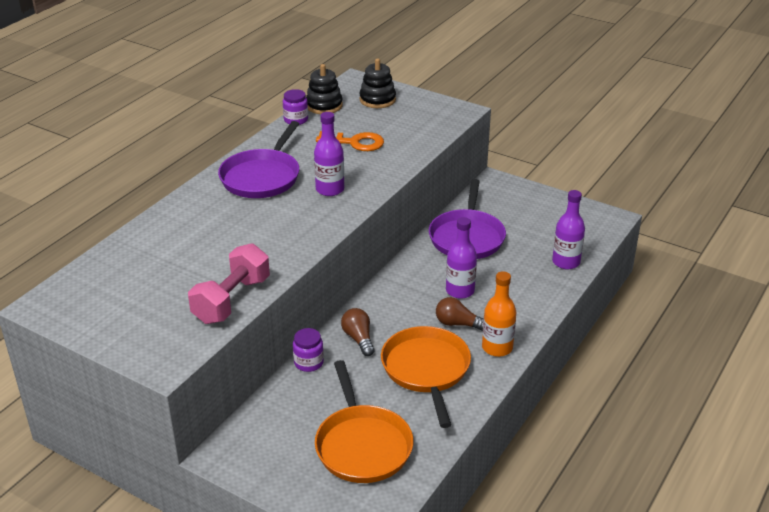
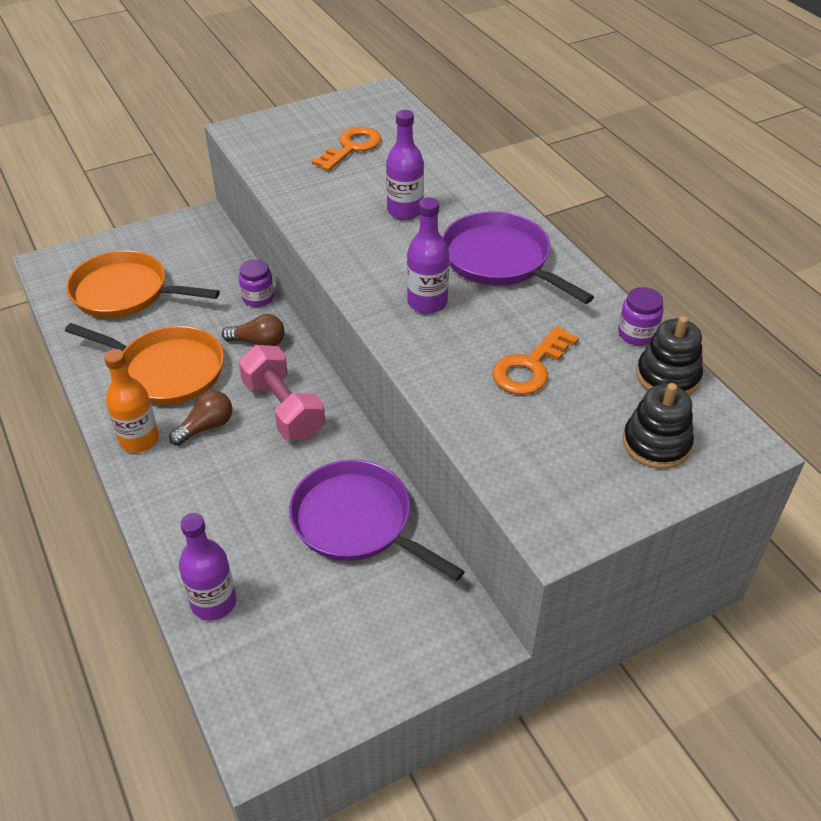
camera: 120 degrees right, 10 degrees up
(155, 287) = (351, 147): none -> orange key
(231, 300) = (287, 181): pink dumbbell -> pink dumbbell (284, 409)
(460, 291) = (258, 457): purple bottle -> purple bottle (405, 211)

